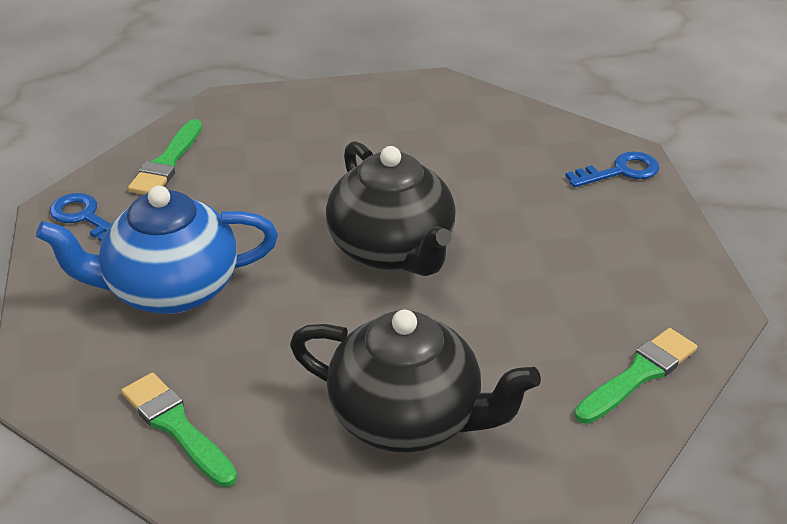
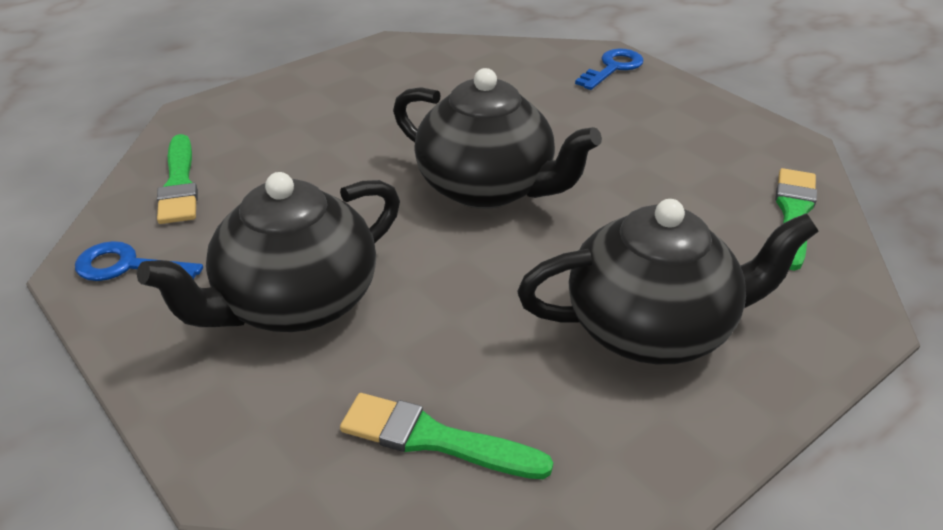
camera: 30 degrees left, 0 degrees up
(170, 289) = (295, 303): blue teapot -> black teapot

